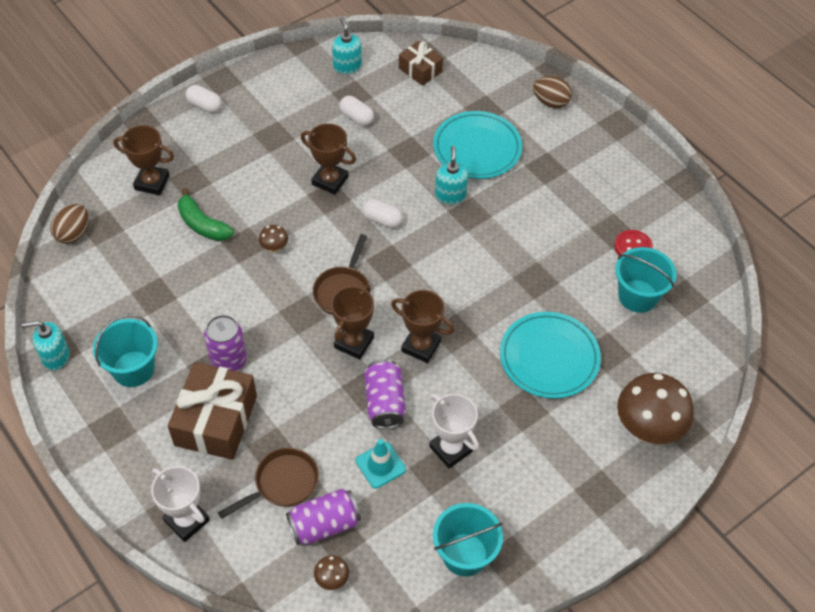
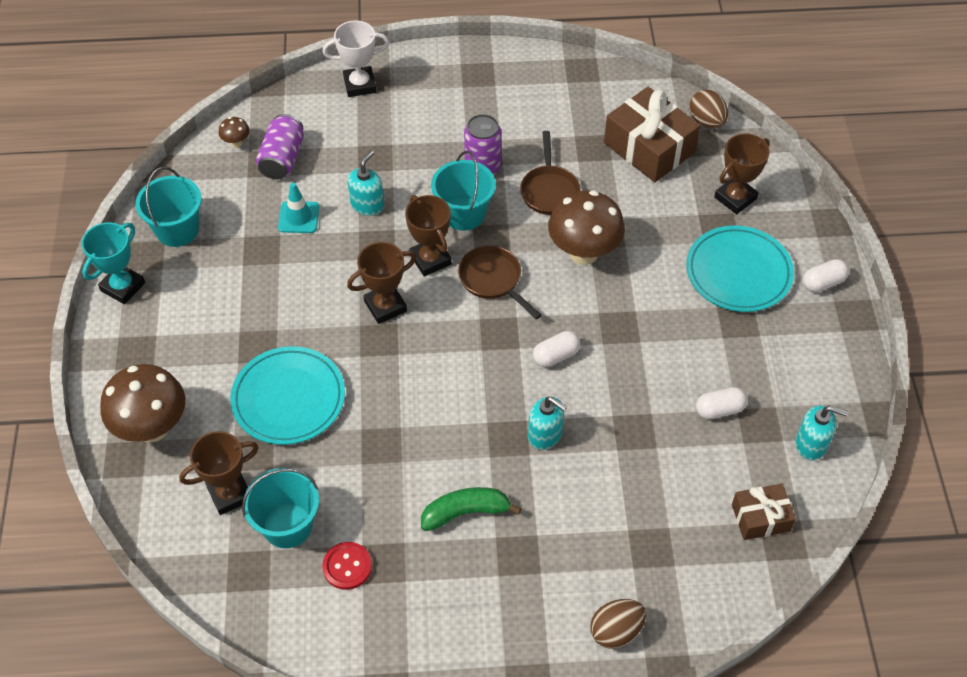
camera: 125 degrees right, 0 degrees up
(55, 356) = (575, 66): turquoise soap dispenser -> turquoise soap dispenser (367, 205)
(133, 369) = (524, 106): turquoise bucket -> turquoise bucket (463, 214)
(202, 224) = (653, 213): green banana -> green banana (466, 512)
(216, 420) = (431, 135): brown gift -> brown gift (649, 148)
(274, 248) = (583, 253): brown mushroom -> brown mushroom, size x2.30
(282, 483) = (339, 150): brown pan -> brown pan (549, 190)
(330, 180) = (640, 339): brown trophy -> brown trophy (230, 494)
(385, 403) = (352, 250): purple can -> none
(451, 449) = (270, 271): white trophy -> none
(477, 148) = (594, 501): turquoise plate -> turquoise plate (738, 272)
(553, 552) = (123, 287): none -> turquoise trophy

